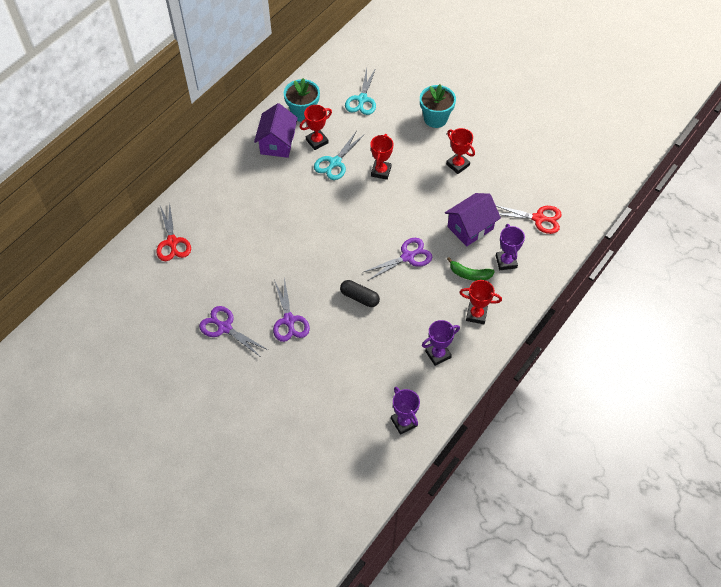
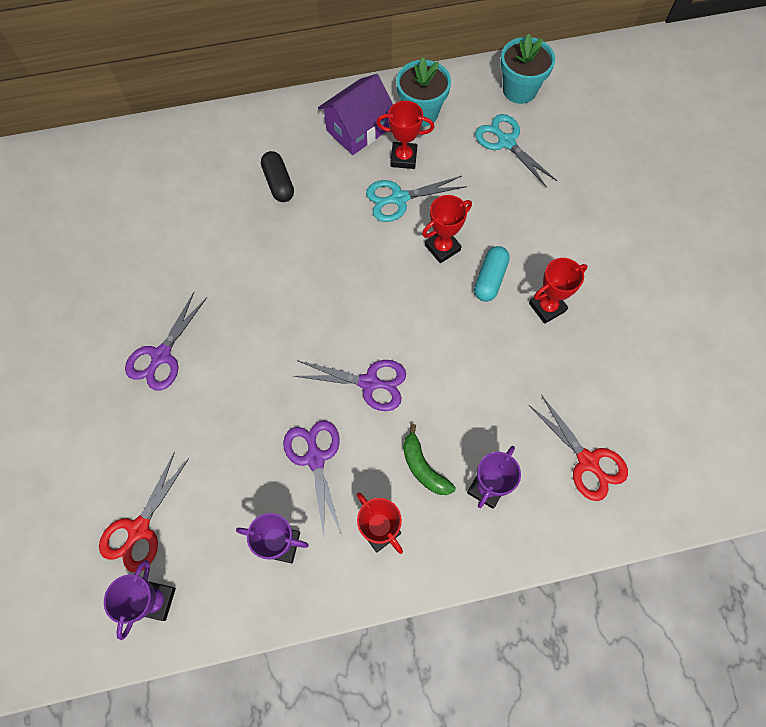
camera: 40 degrees right, 10 degrees up
(172, 242) = (138, 168): red scissors -> red scissors (139, 529)
(224, 327) = (89, 309): purple scissors -> purple scissors (315, 458)
(359, 297) = (264, 390): black capsule -> black capsule (279, 183)
(362, 99) = (506, 142): turquoise scissors -> turquoise scissors turned 90 degrees clockwise
(418, 170) = (490, 279): none -> turquoise capsule
(435, 118) = (575, 226): turquoise flower pot -> turquoise flower pot (519, 90)
(457, 165) = (547, 307): red trophy -> red trophy turned 60 degrees clockwise
(470, 228) = (483, 404): purple house -> none

